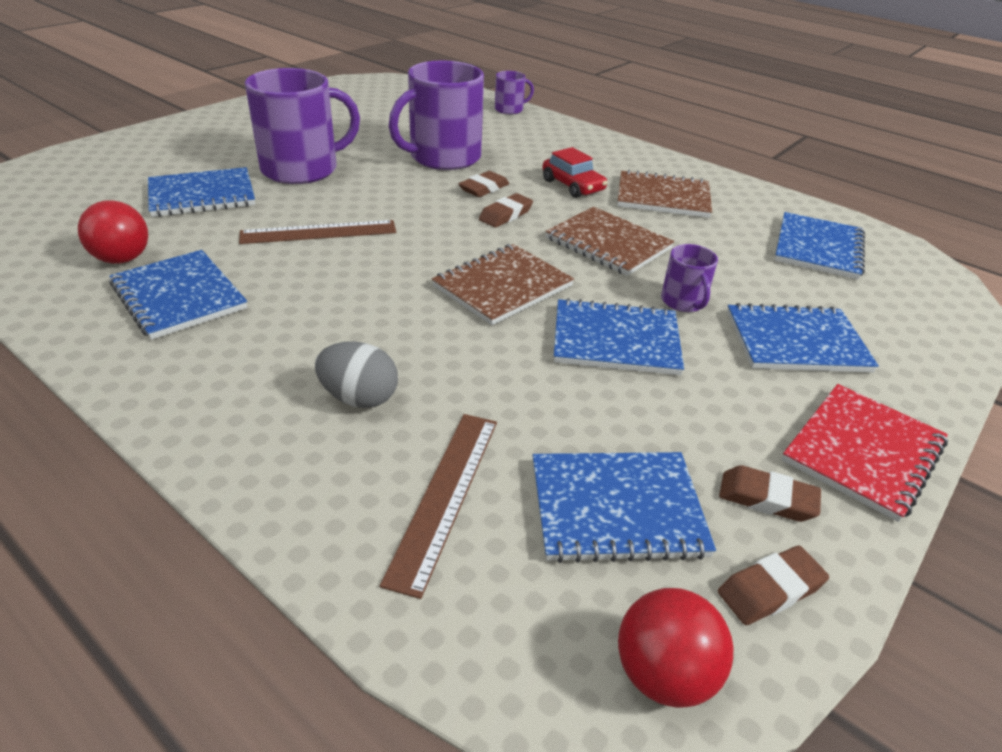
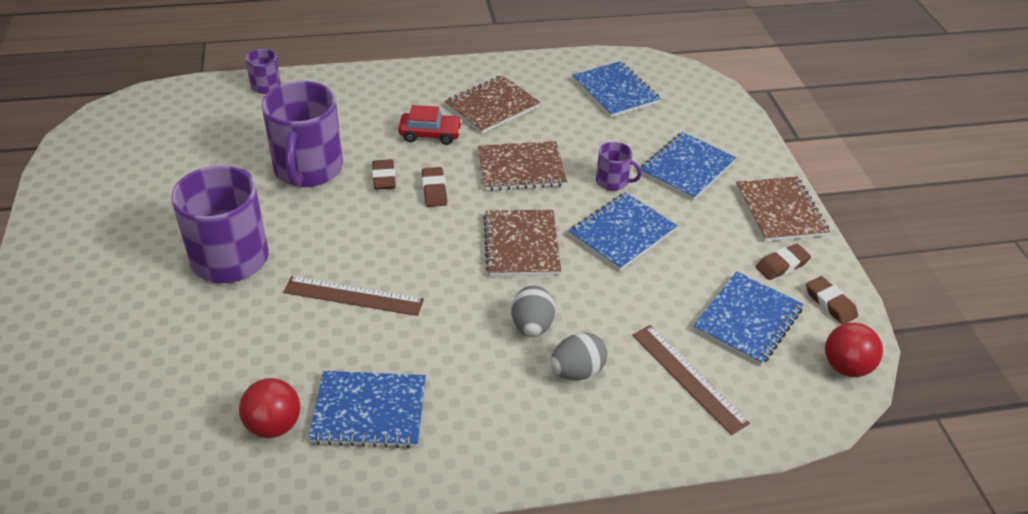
camera: 50 degrees left, 5 degrees up
(202, 195) = (210, 336): blue notebook -> none
(319, 232) = (353, 296): brown ruler -> brown ruler turned 75 degrees clockwise
(394, 339) = (532, 326): none -> grey egg
(770, 589) = (830, 303): brown eraser -> brown eraser turned 45 degrees counterclockwise
(863, 452) = (780, 211): red notebook -> brown notebook

